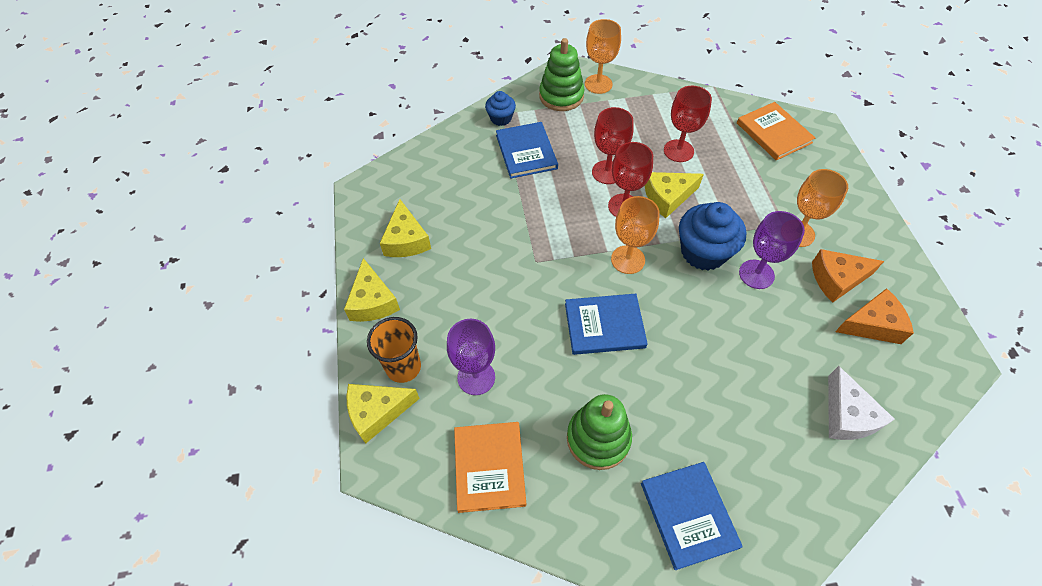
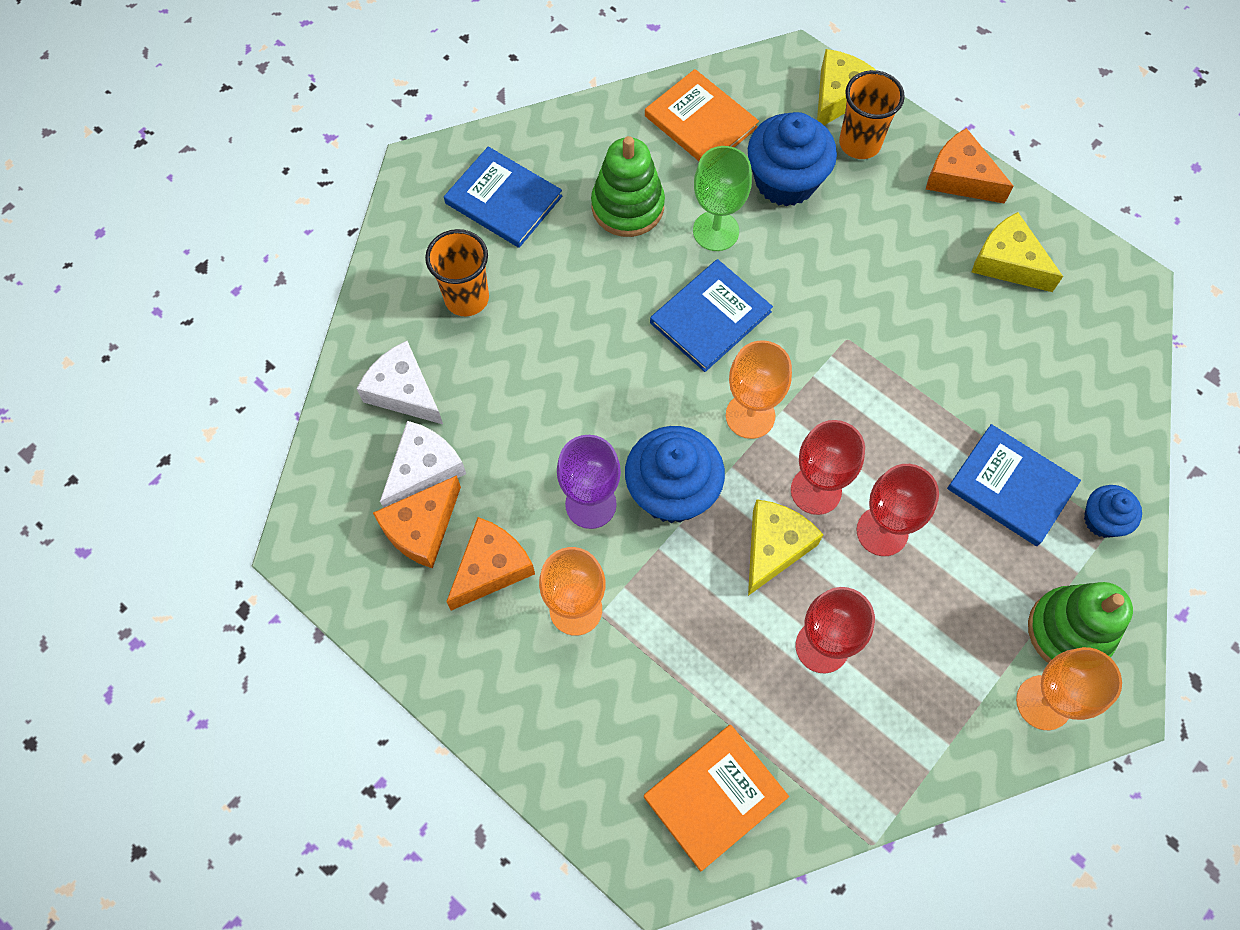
camera: 140 degrees right, 10 degrees up
(372, 301) = (960, 178): yellow cheese -> orange cheese
(476, 377) = (785, 181): purple goblet -> blue cupcake
(553, 376) = (716, 231): none -> green goblet
(764, 452) = (466, 298): none -> orange cup
(773, 133) = (715, 797): orange book -> orange book turned 60 degrees counterclockwise
(855, 356) = (424, 470): none -> white cheese

